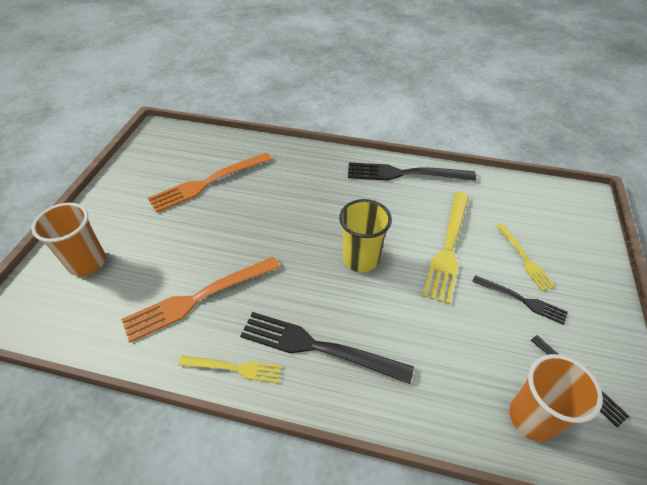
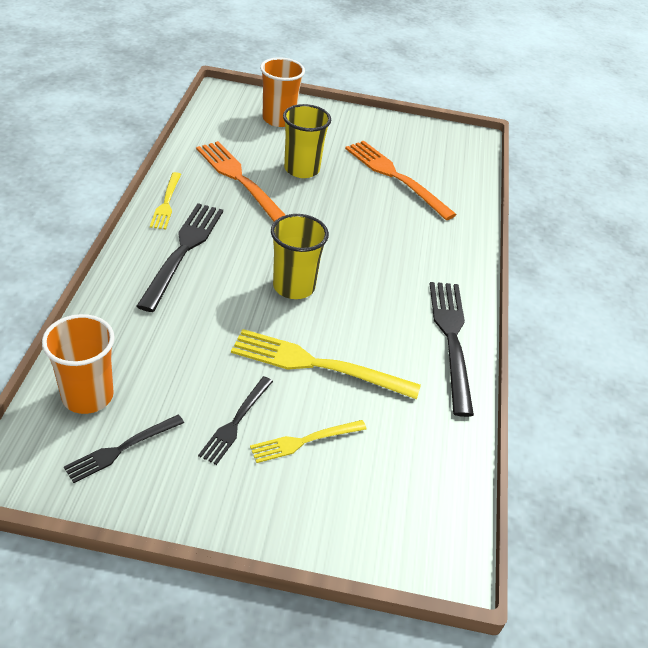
camera: 80 degrees right, 5 degrees down
(186, 246) = (302, 169): none -> yellow cup

